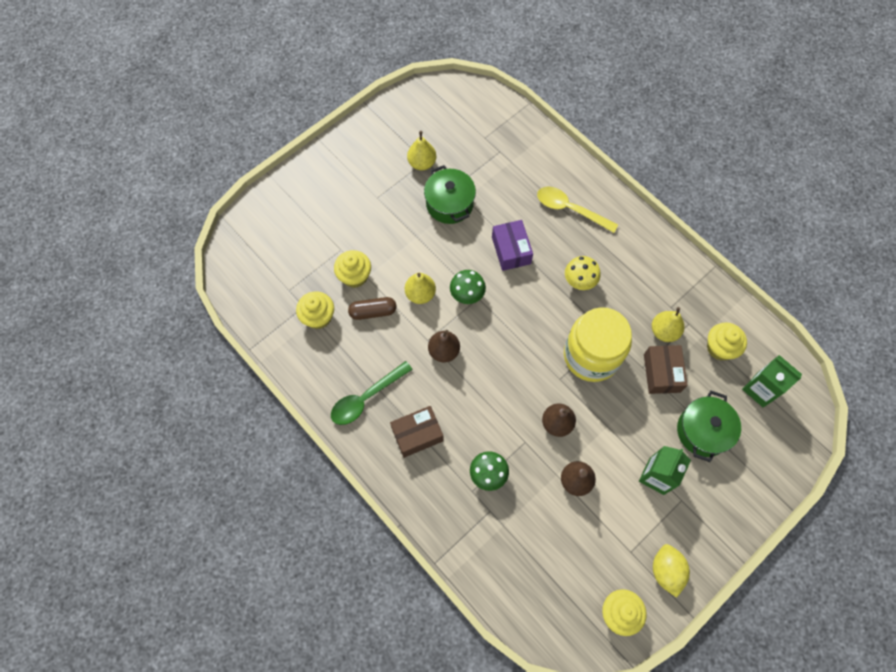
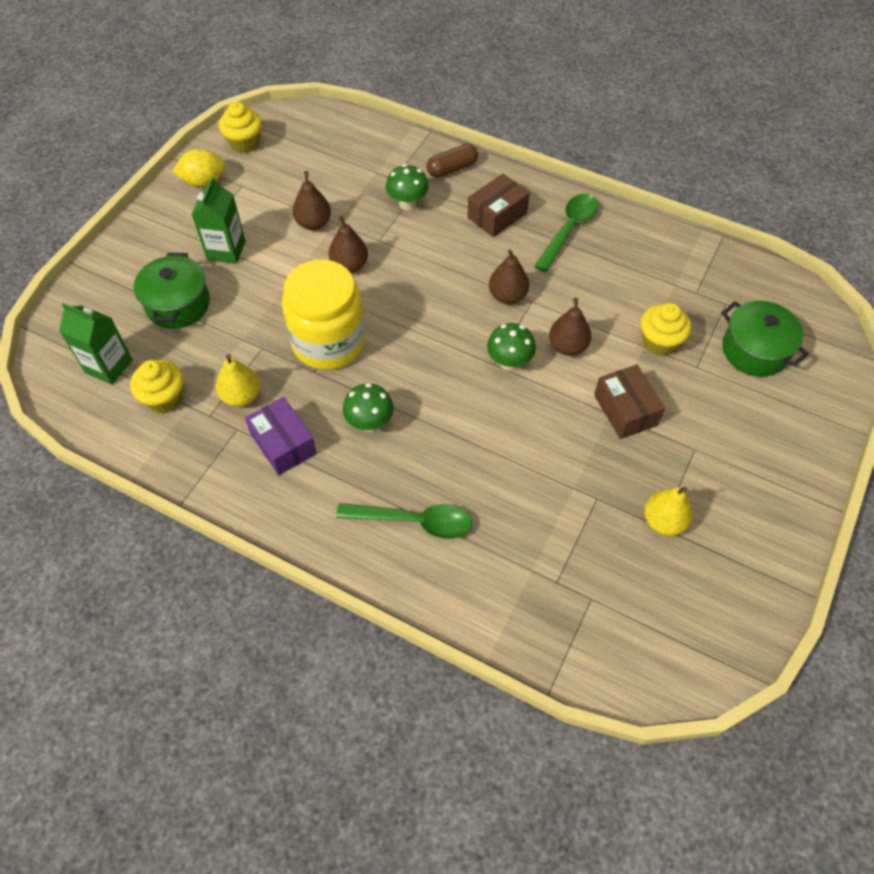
camera: 160 degrees right, 10 degrees down
(318, 317) = (672, 287): yellow cupcake -> none
(373, 311) = (613, 311): brown capsule -> brown capsule (452, 169)
(420, 294) = (567, 346): yellow pear -> brown pear
(449, 204) = (591, 473): green pot -> green pot (755, 350)
(511, 250) = (477, 435): purple box -> purple box (283, 444)
(570, 209) = (414, 521): yellow spoon -> green spoon
(579, 282) = (369, 423): yellow mushroom -> green mushroom
(661, 373) = (236, 348): brown box -> brown box (625, 410)
(666, 571) = (203, 181): yellow lemon -> yellow lemon turned 75 degrees counterclockwise

